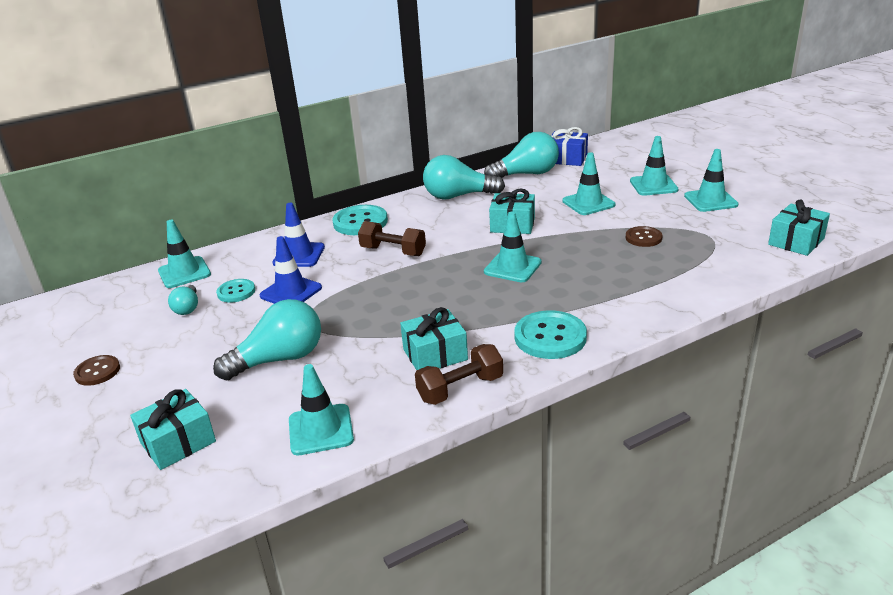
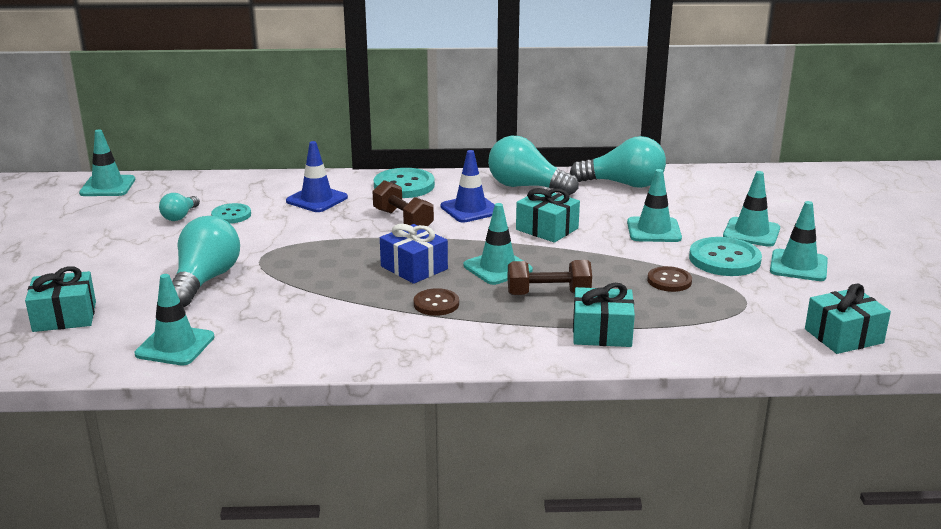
camera: 25 degrees right, 5 degrees down
(97, 372) = (64, 245): brown button -> brown button (436, 304)
(184, 272) = (208, 186): turquoise traffic cone -> turquoise traffic cone (107, 186)
(279, 359) = (205, 280): turquoise light bulb -> turquoise light bulb turned 75 degrees counterclockwise
(291, 292) = (275, 229): blue traffic cone -> blue traffic cone (470, 209)
(435, 354) = (334, 320): turquoise gift -> turquoise gift (602, 332)
(460, 389) = (322, 355): brown dumbbell -> brown dumbbell (548, 294)
(550, 337) = (455, 340): turquoise button -> turquoise button (724, 259)
(567, 158) = (688, 180): blue gift -> blue gift (414, 268)

